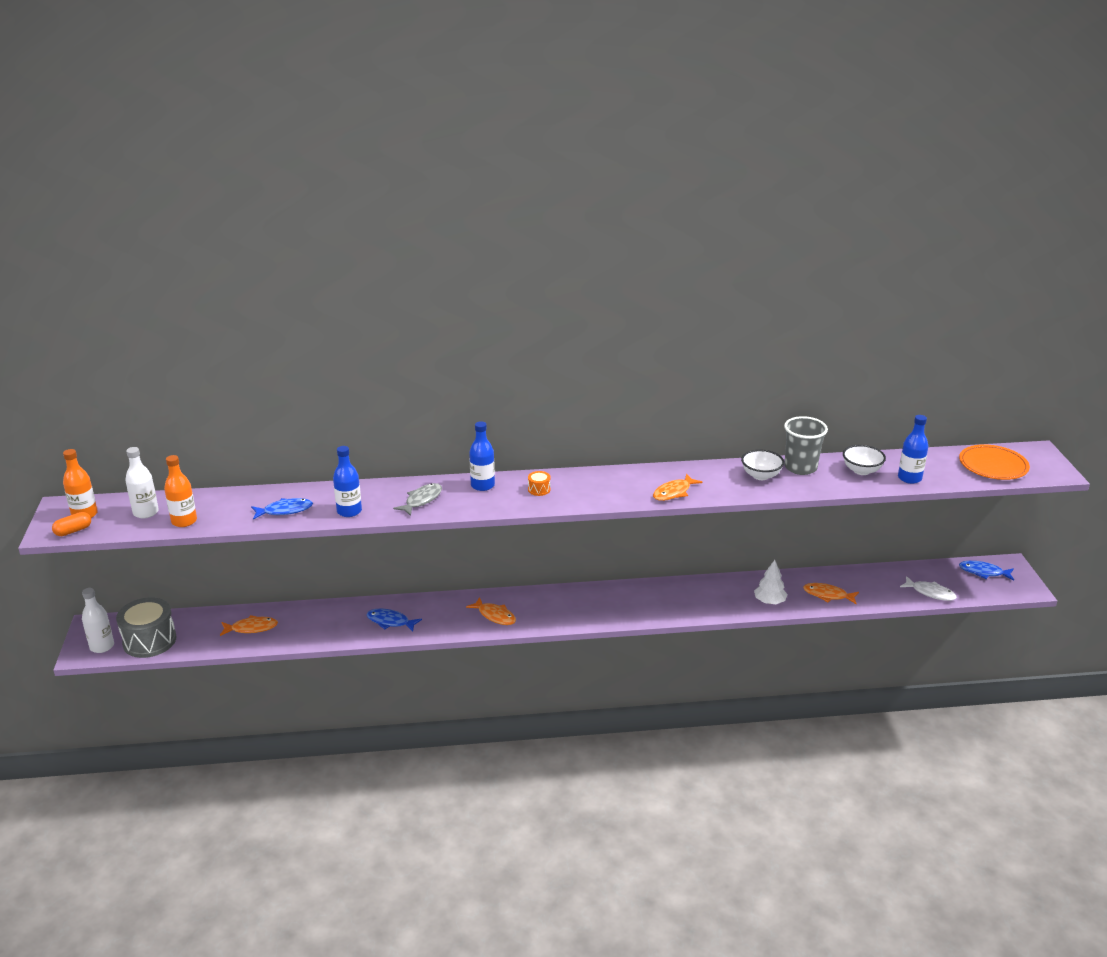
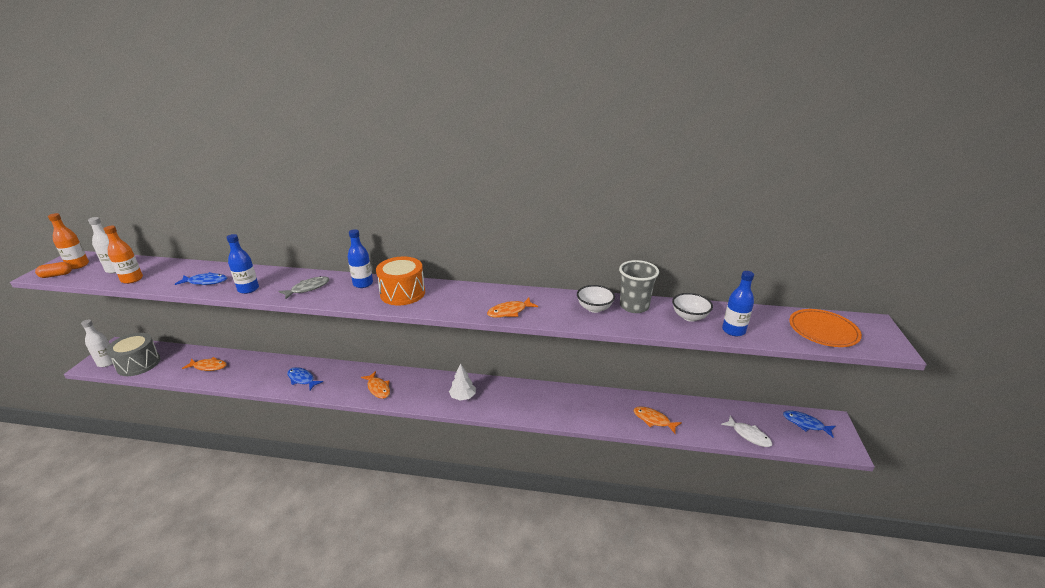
camera: 15 degrees right, 0 degrees up
(539, 489) = (402, 293): orange drum -> orange drum, size x2.35
(769, 601) = (600, 416): white tree -> white tree (463, 396)

